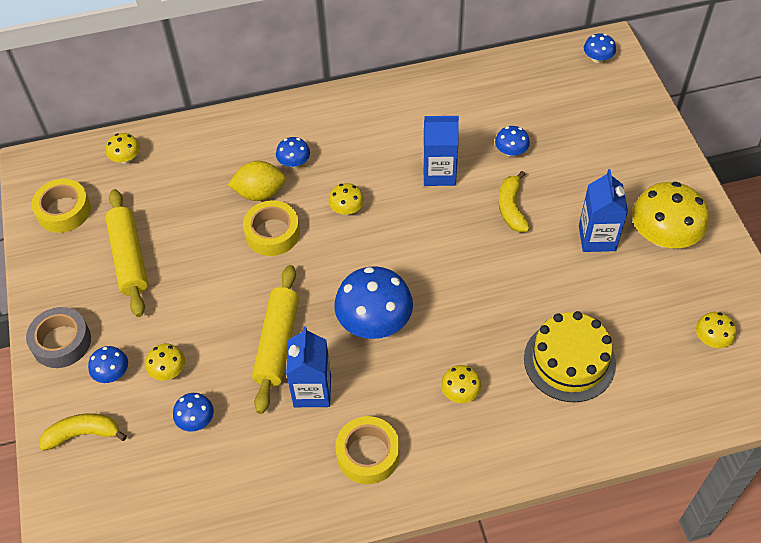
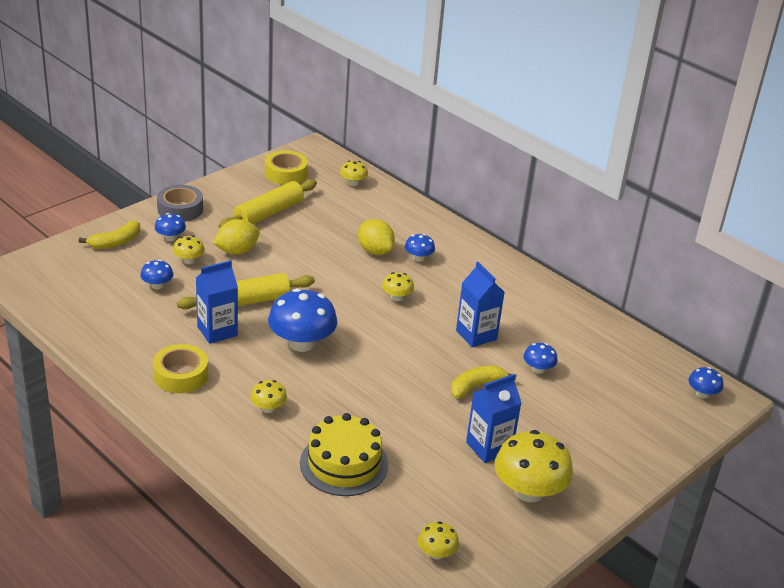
camera: 55 degrees right, 20 degrees down
(83, 434) = (115, 242): yellow banana -> yellow banana turned 90 degrees clockwise
(180, 317) = (236, 251): none -> yellow lemon
(272, 233) = (343, 268): yellow tape -> none

